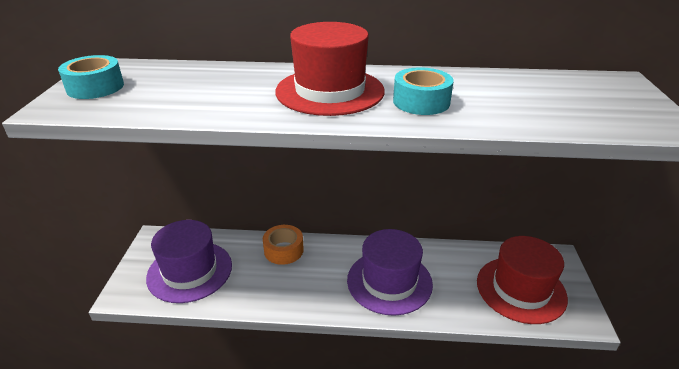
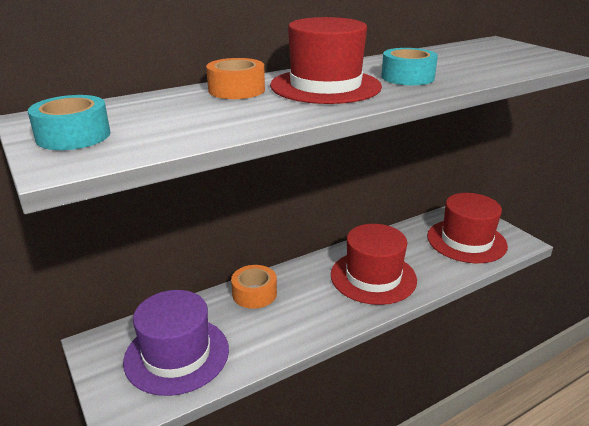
camera: 35 degrees left, 5 degrees down
(257, 76) = (236, 90): none -> orange tape
(389, 281) = (373, 277): purple hat -> red hat

